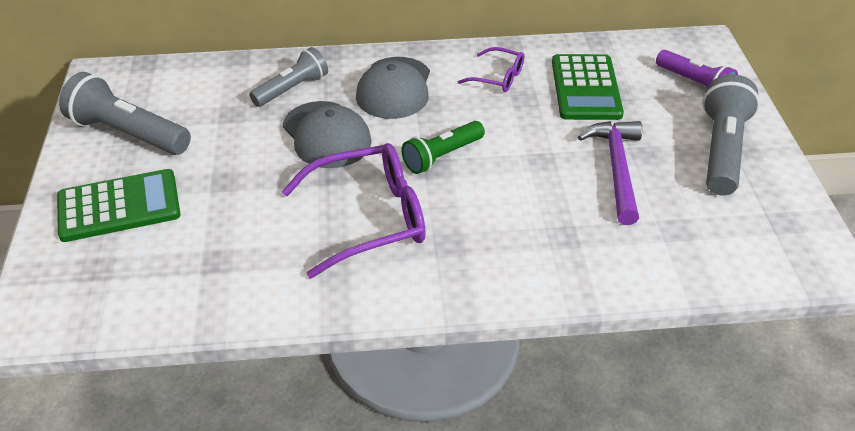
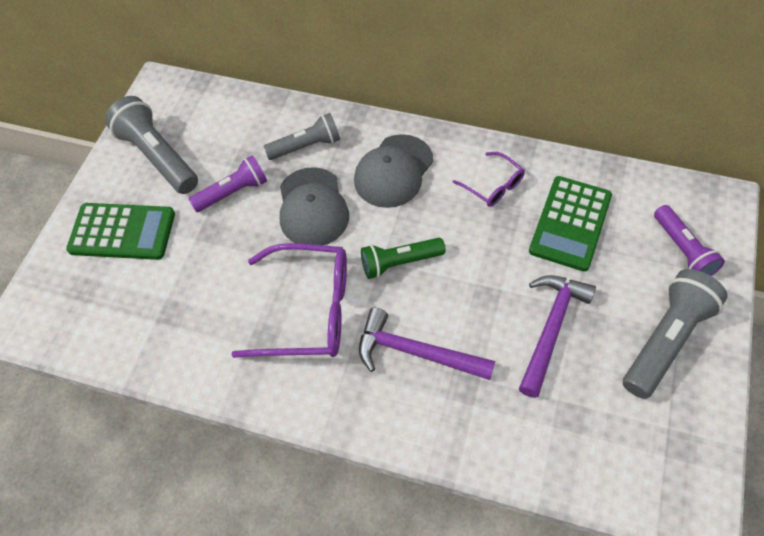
camera: 25 degrees right, 15 degrees up
(232, 143) = (233, 192): none -> purple flashlight
(499, 221) = (415, 352): none -> purple hammer

